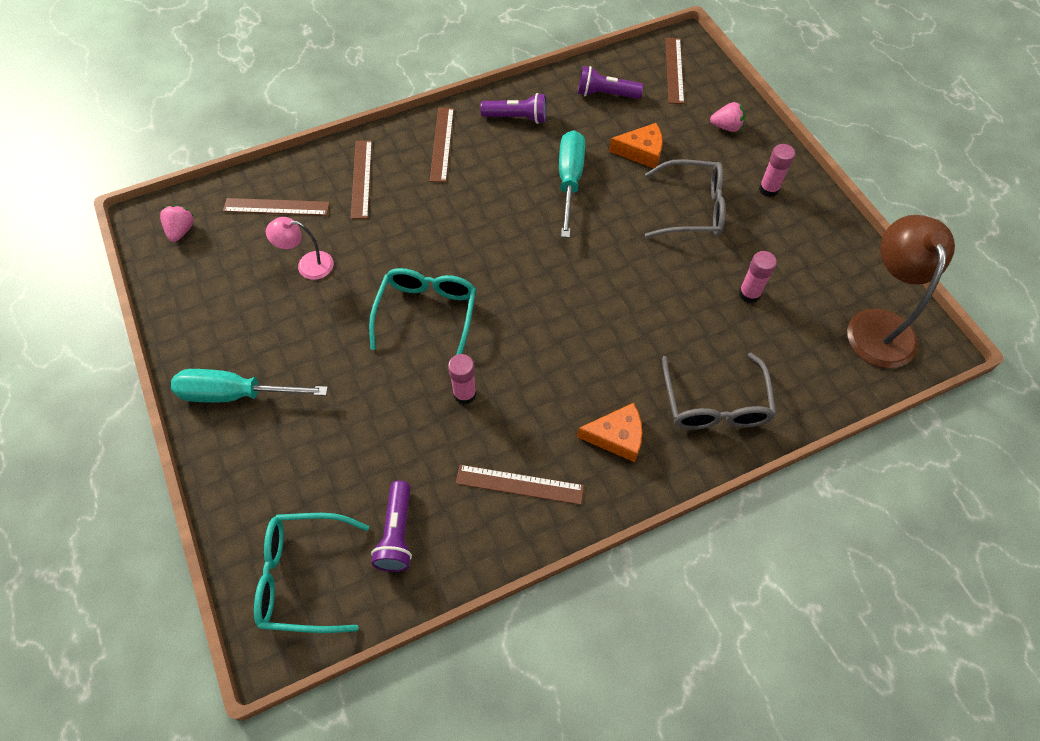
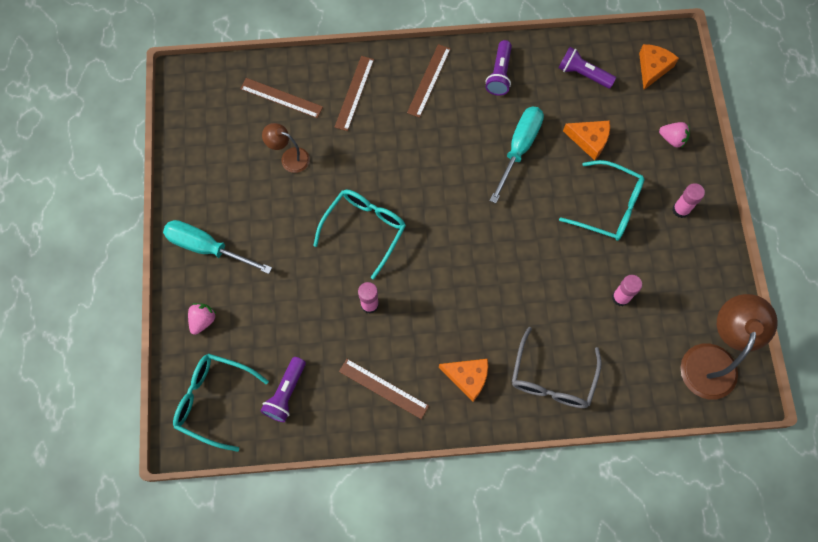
camera: 20 degrees right, 10 degrees up
(181, 231) = (205, 96): pink strawberry -> pink strawberry (203, 320)
(307, 265) = (289, 157): pink lamp -> brown lamp
(517, 118) = (499, 74): purple flashlight -> purple flashlight turned 75 degrees clockwise
(674, 70) = (653, 68): brown ruler -> orange cheese
(692, 209) = (609, 207): grey glasses -> turquoise glasses

